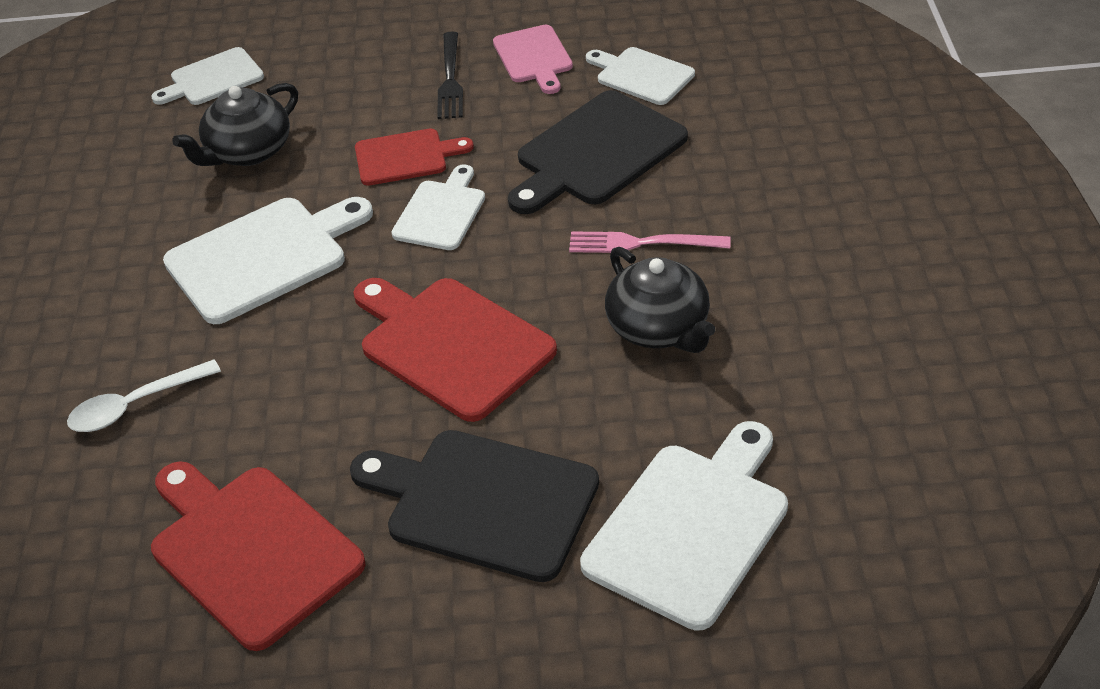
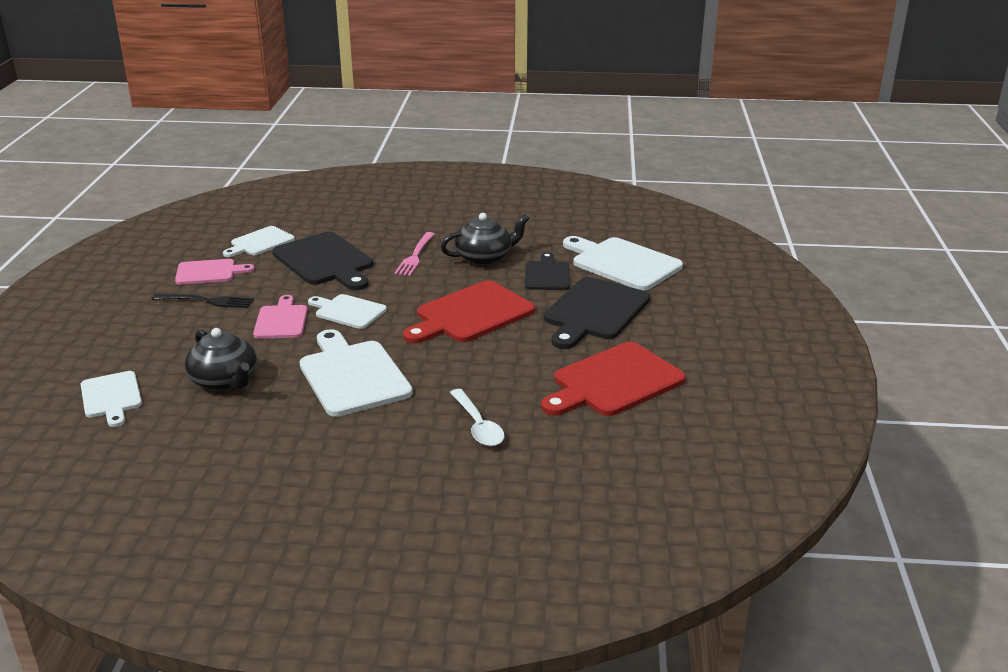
camera: 85 degrees left, 15 degrees down
(406, 157) = (281, 320): red cutting board -> pink cutting board
(613, 420) = (547, 275): none -> black cutting board

